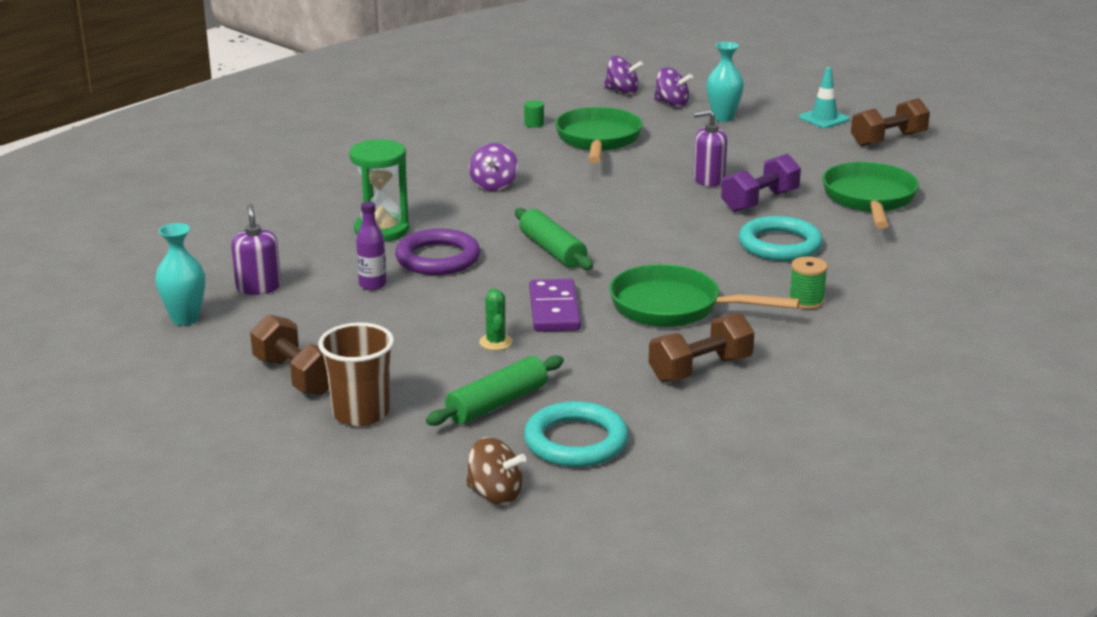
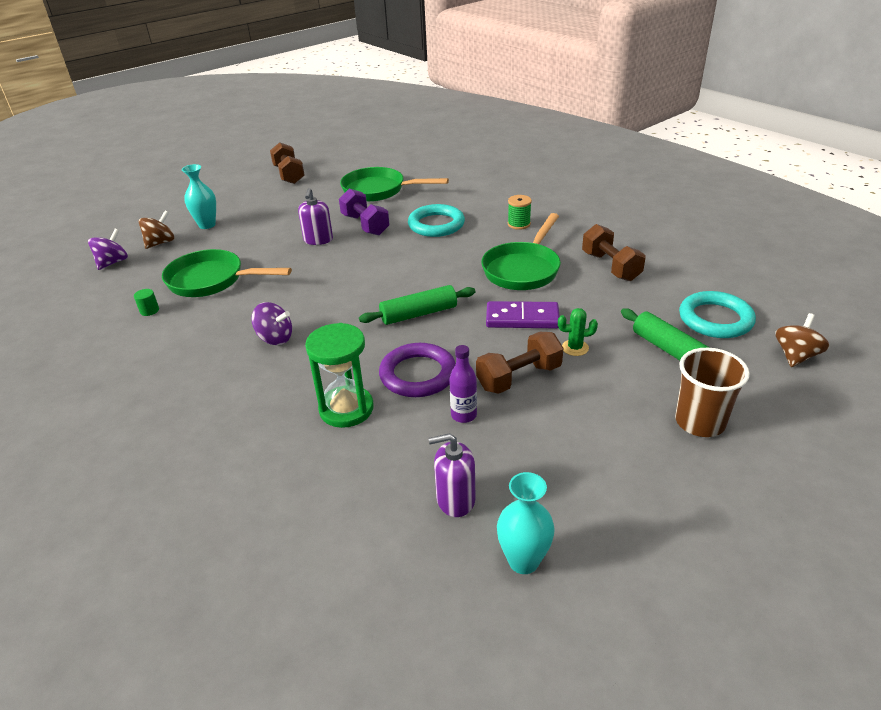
camera: 80 degrees left, 10 degrees up
(296, 376) = (642, 464): brown dumbbell -> brown dumbbell (519, 377)
(672, 104) = (160, 243): purple spinning top -> brown spinning top
(824, 119) = (238, 190): turquoise traffic cone -> none

